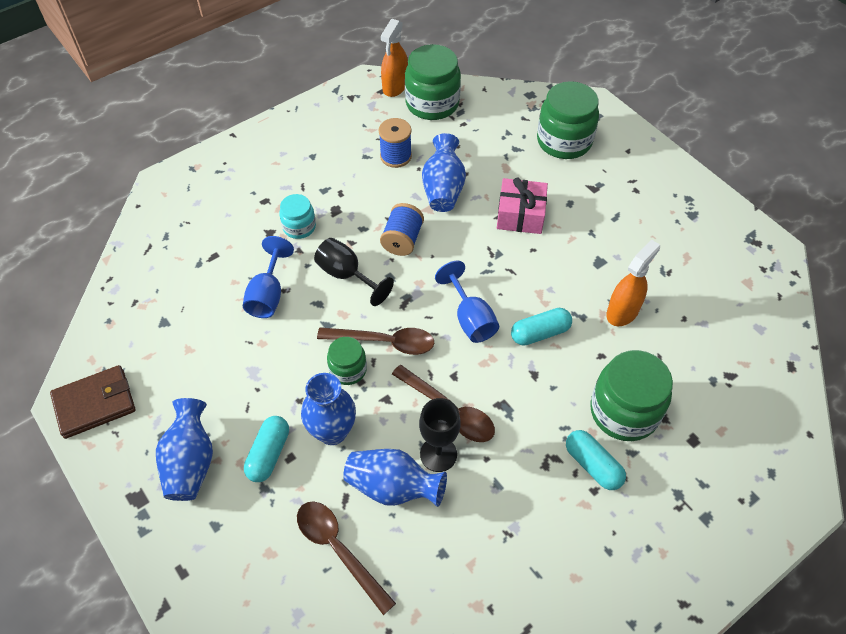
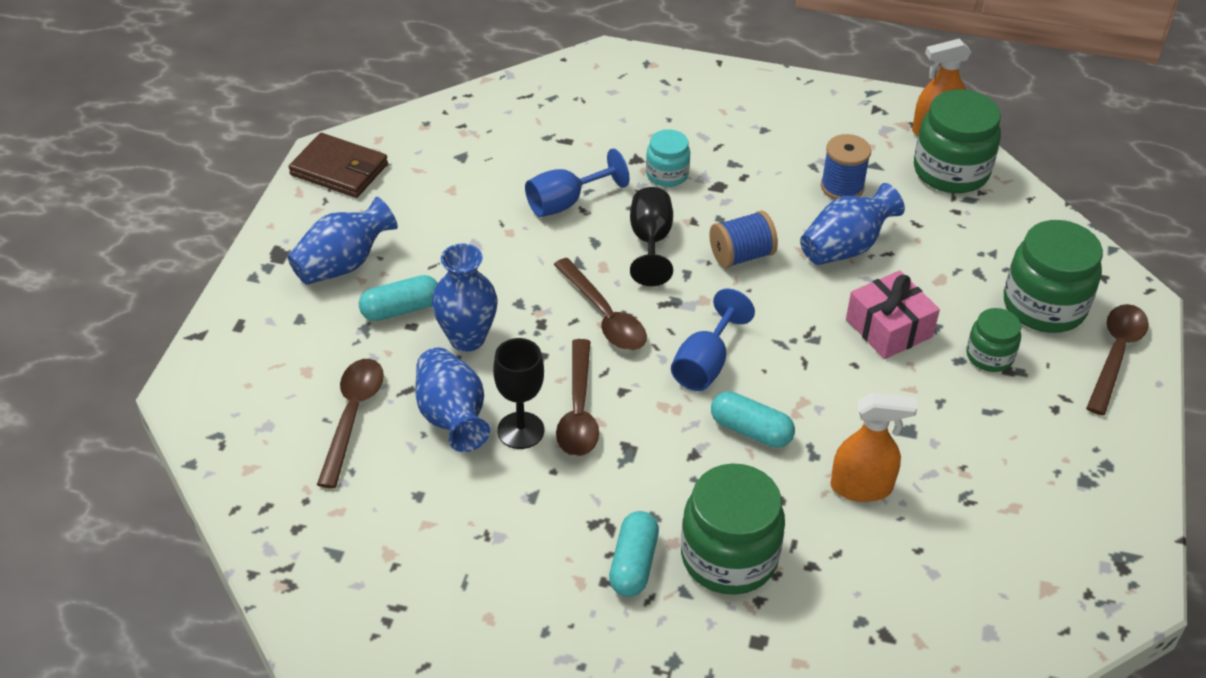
camera: 50 degrees right, 10 degrees down
(348, 370) = (544, 308): green jar -> green jar (989, 356)
(621, 140) = (1115, 355): none -> brown spoon

